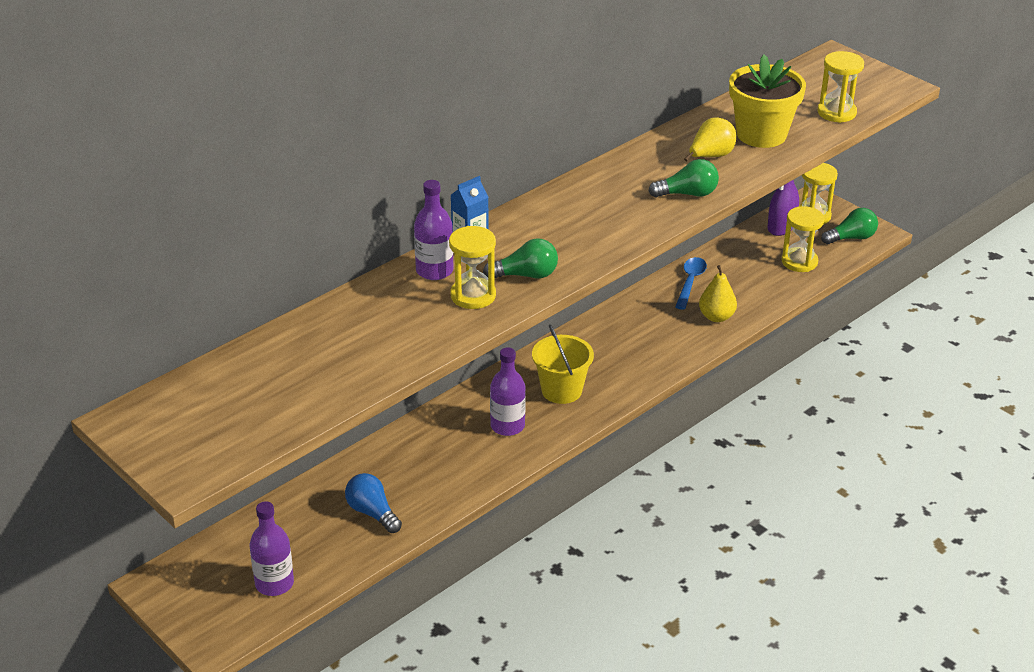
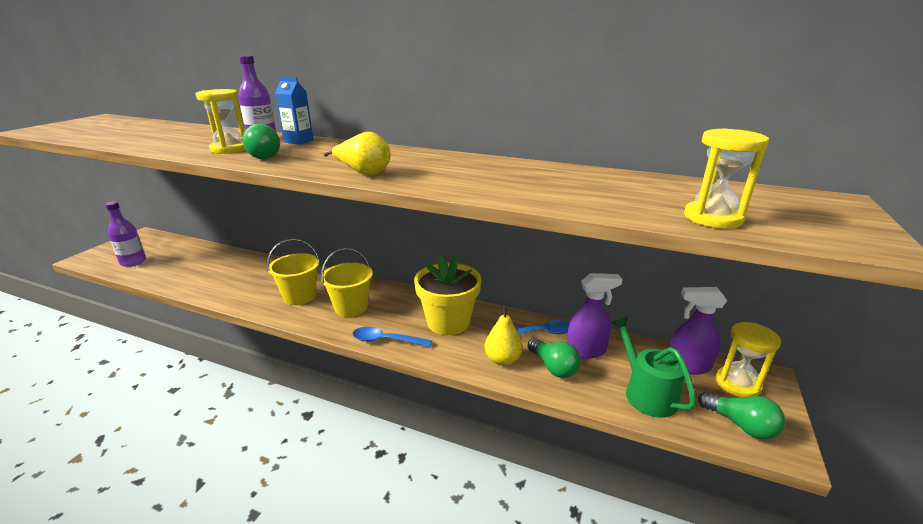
camera: 65 degrees right, 10 degrees down
(372, 513) = (198, 273): blue light bulb -> none
(507, 426) = (300, 296): purple bottle -> yellow bucket
(643, 378) = (386, 340): none -> blue spoon
(687, 194) = (434, 181): green light bulb -> green light bulb (553, 367)
(710, 157) = (515, 180): yellow pear -> yellow pear (364, 173)
(732, 267) = (586, 351): none -> purple spray bottle
(761, 134) = (592, 192): yellow flower pot -> yellow flower pot (448, 322)
(799, 262) = (646, 393): yellow hourglass -> green watering can

